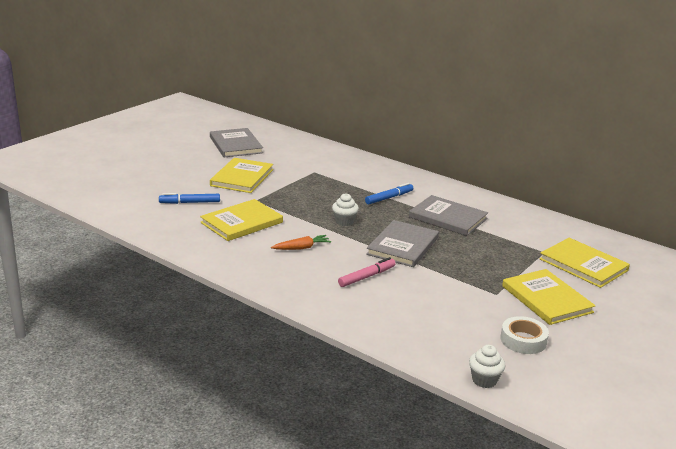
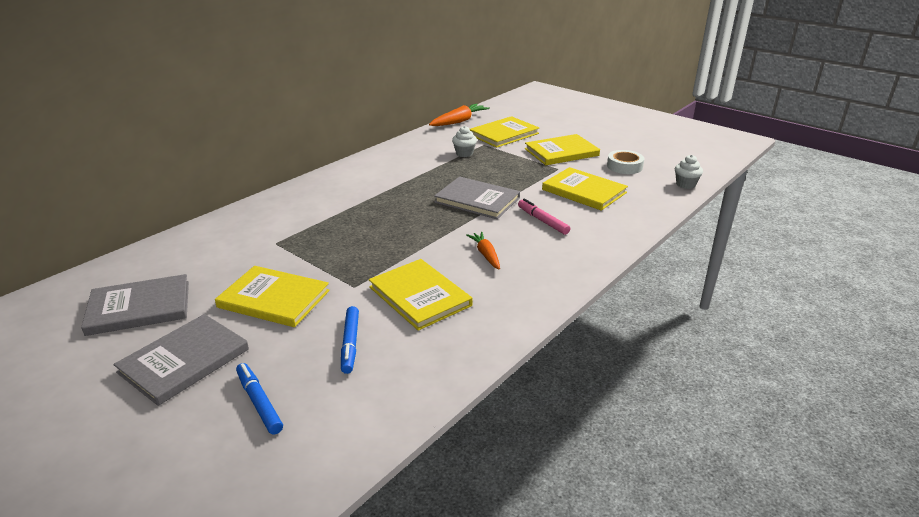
camera: 85 degrees left, 5 degrees up
(344, 222) = (422, 228): white cupcake -> white cupcake (464, 153)
(389, 198) = (364, 200): blue marker -> blue marker (259, 402)
(441, 305) = (584, 191): none -> yellow book
(448, 218) = (417, 175): grey book -> grey book (184, 361)
(606, 238) = (459, 121): none -> orange carrot

